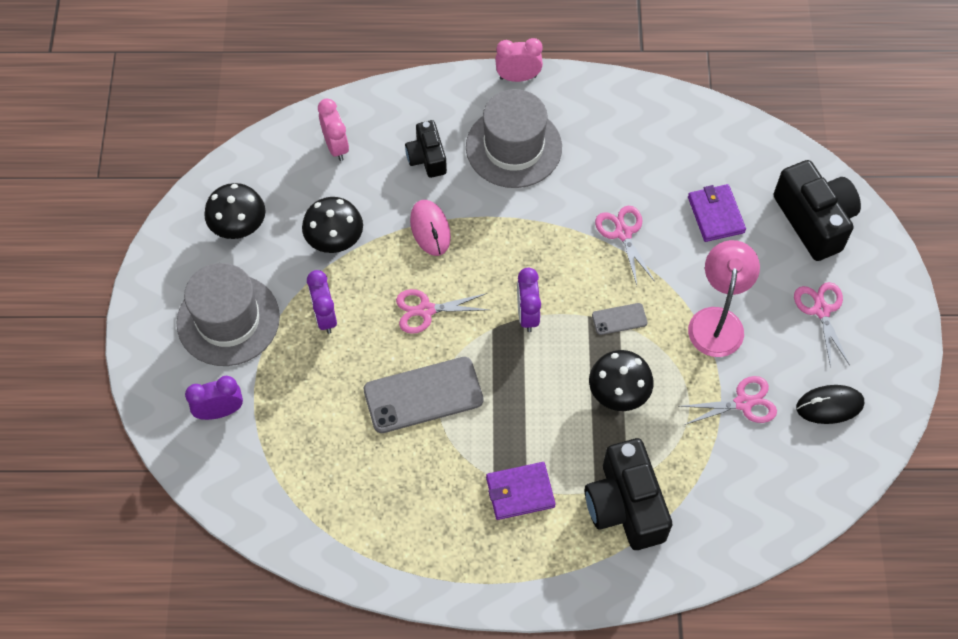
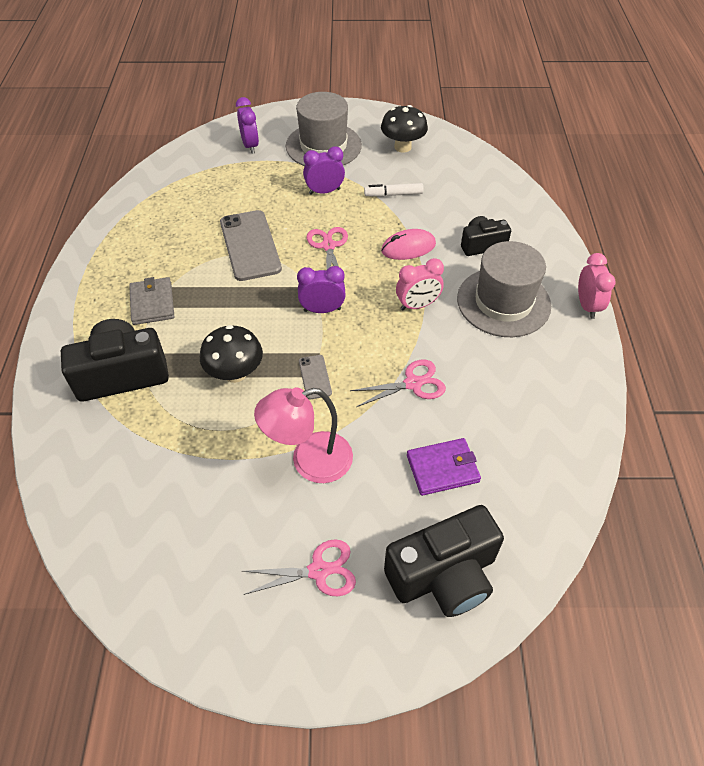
camera: 90 degrees right, 10 degrees down
(335, 241) = (393, 194): black mushroom -> white marker
(336, 146) = (484, 192): pink clock -> pink clock (417, 305)
(520, 492) = (152, 303): purple wallet -> grey wallet
(717, 321) = (309, 461): pink lamp -> pink lamp turned 150 degrees clockwise
(743, 403) = (211, 479): pink scissors -> none
(829, 405) = (195, 567): black mouse -> none

